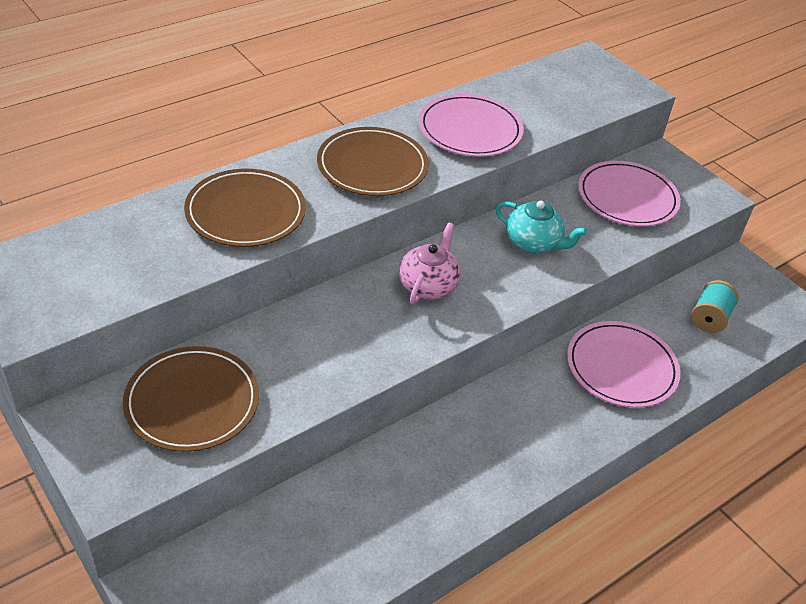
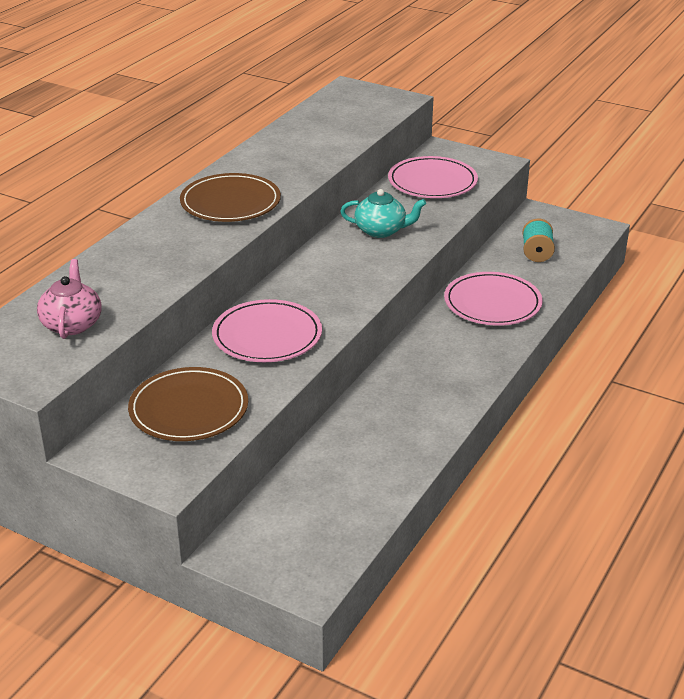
camera: 20 degrees left, 10 degrees down
(245, 212) = (151, 260): brown plate -> none
(428, 285) = (319, 281): pink teapot -> pink teapot (72, 324)
(470, 130) = (290, 158): pink plate -> pink plate (267, 336)

